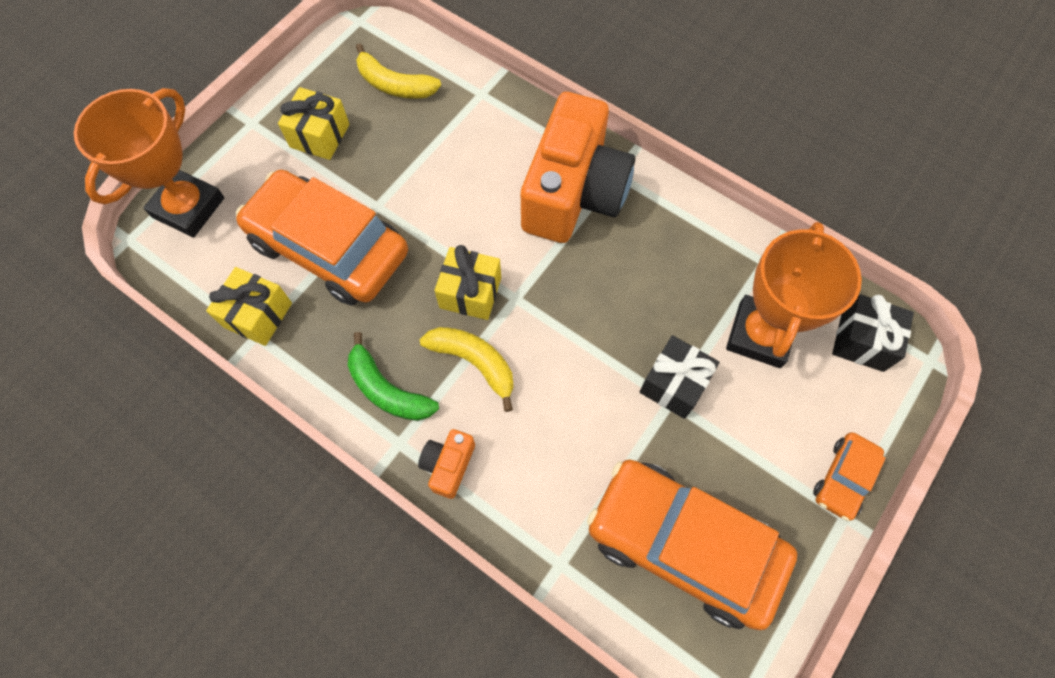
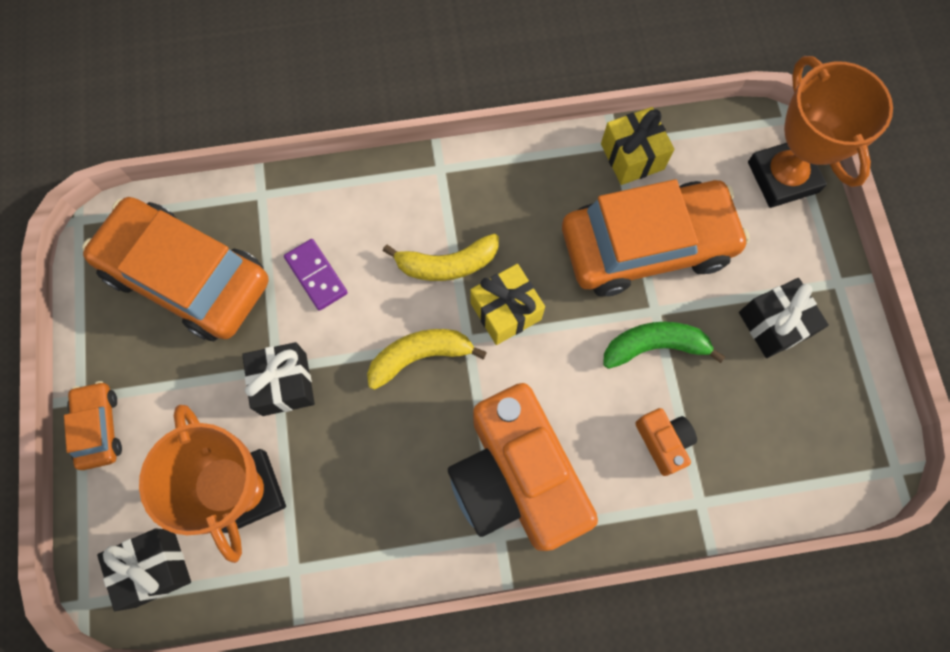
camera: 135 degrees right, 5 degrees up
(320, 136) = (773, 324): yellow gift -> black gift
(387, 390) = (486, 192): green banana -> green banana (654, 346)
(394, 85) = (780, 434): yellow banana -> yellow banana (420, 356)
(448, 465) = (393, 185): orange camera -> orange camera (663, 442)
(578, 445) = (316, 275): none -> purple domino
(683, 544) = (187, 277): orange car -> orange car turned 135 degrees counterclockwise

